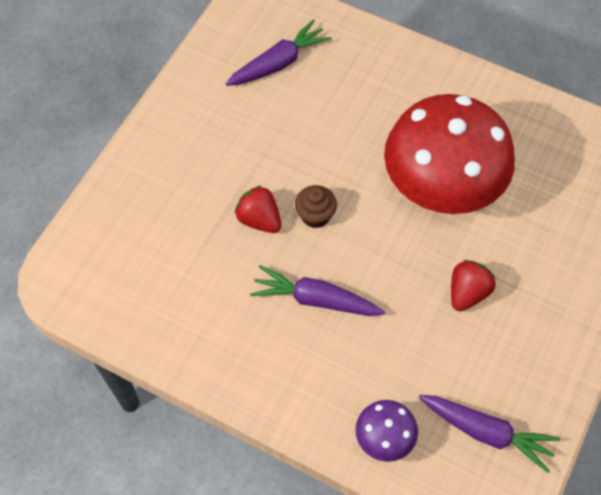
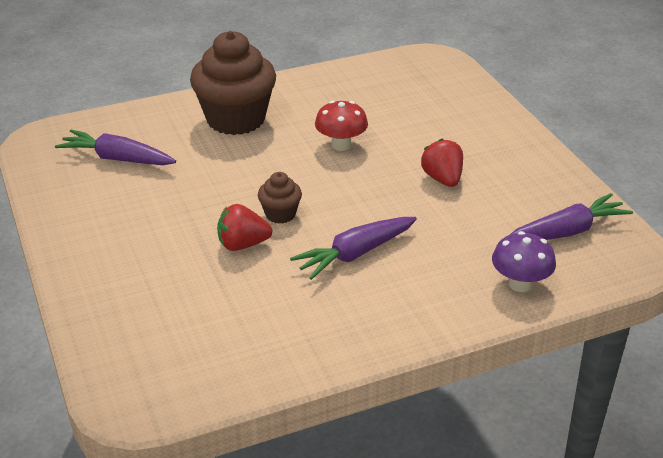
camera: 50 degrees left, 25 degrees down
(279, 63) = (117, 159): purple carrot -> purple carrot turned 75 degrees counterclockwise
(401, 93) = (236, 119): none -> brown cupcake
(441, 189) = (341, 145): red mushroom -> red mushroom, size x0.44

